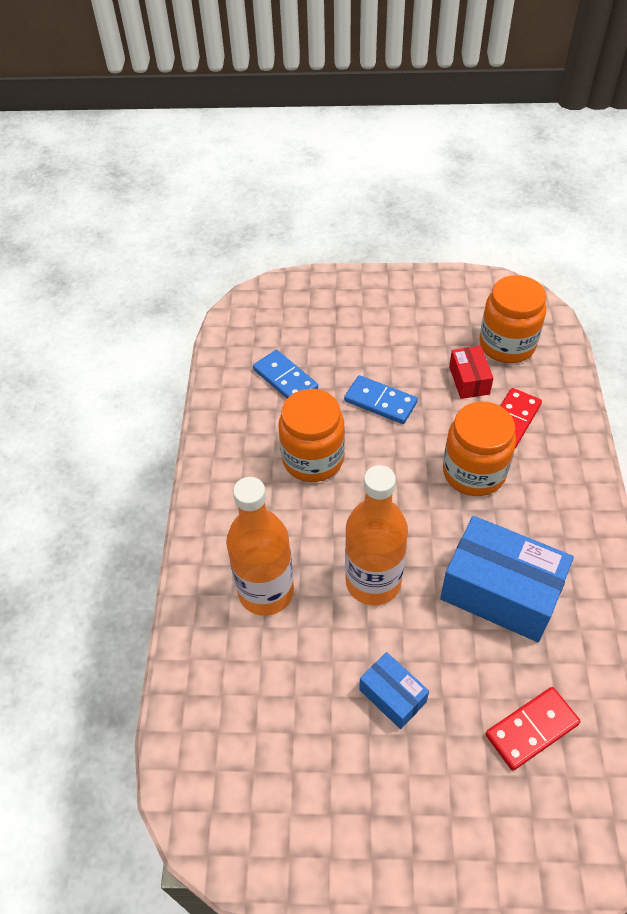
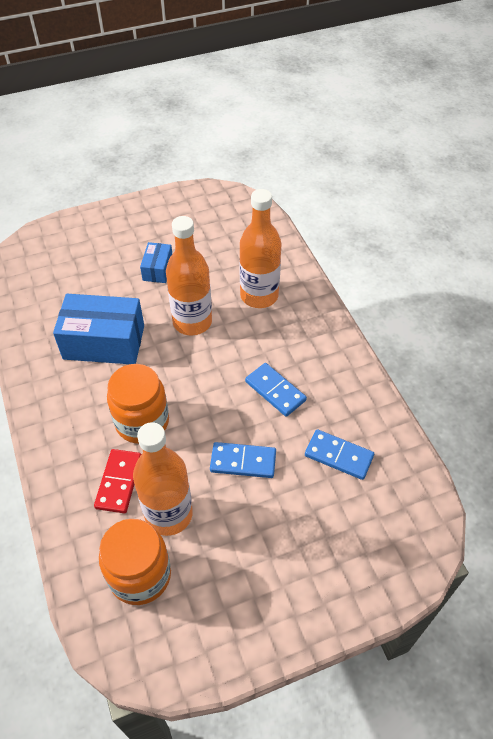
camera: 155 degrees right, 0 degrees up
(313, 459) = (275, 391): orange jar -> blue domino
(392, 696) = (158, 269): blue box -> blue box turned 75 degrees clockwise
(469, 380) = (169, 514): red box -> orange bottle
(531, 729) = (73, 278): red domino -> none

